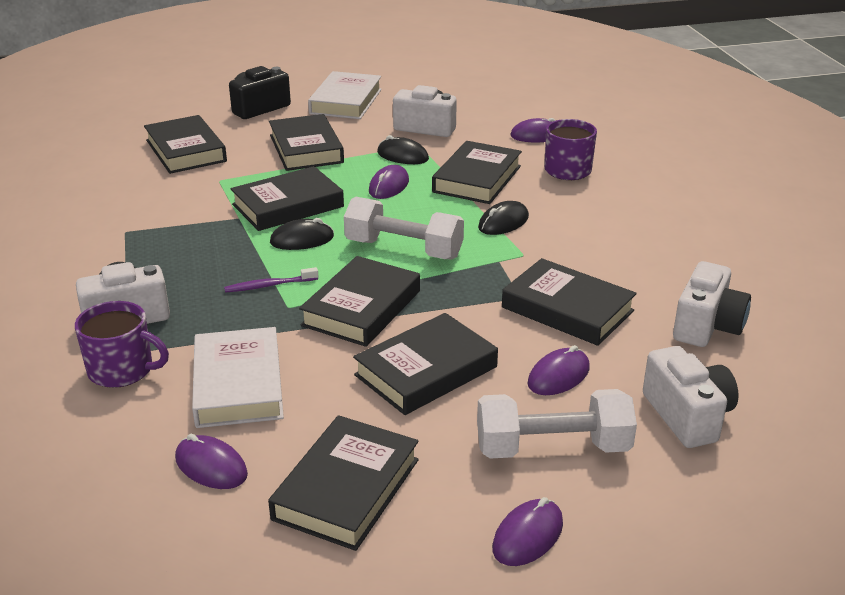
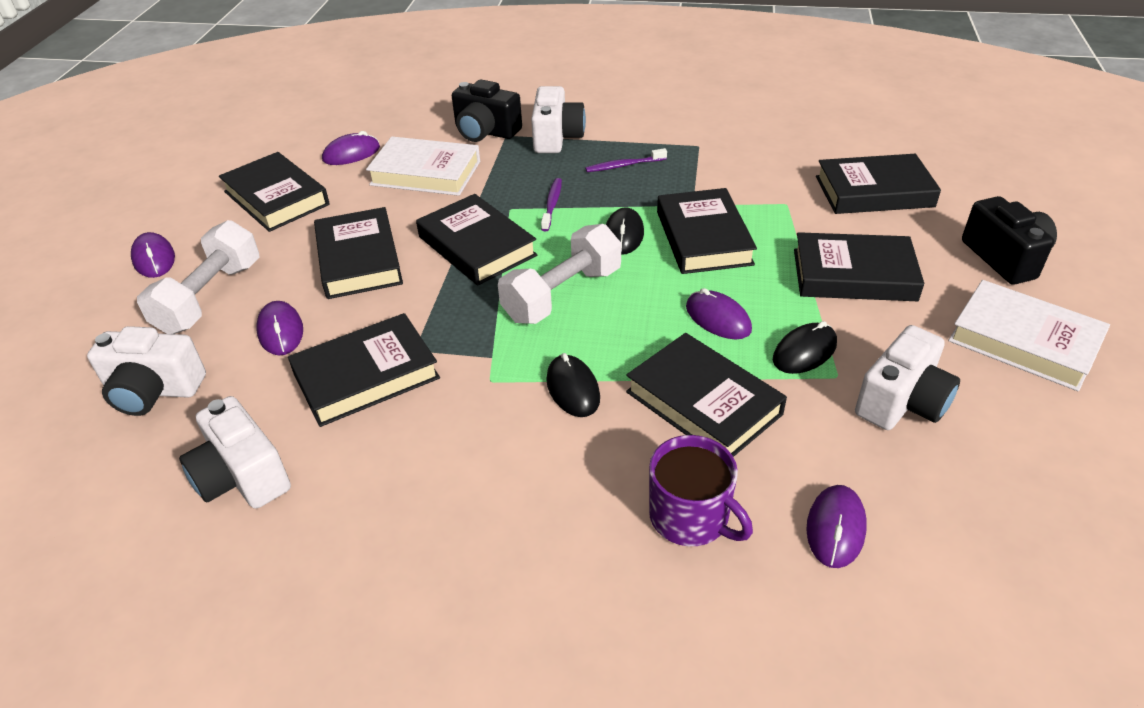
camera: 115 degrees right, 10 degrees up
(122, 370) = (485, 132): purple mug -> black camera
(178, 262) = (624, 165): none -> purple toothbrush

